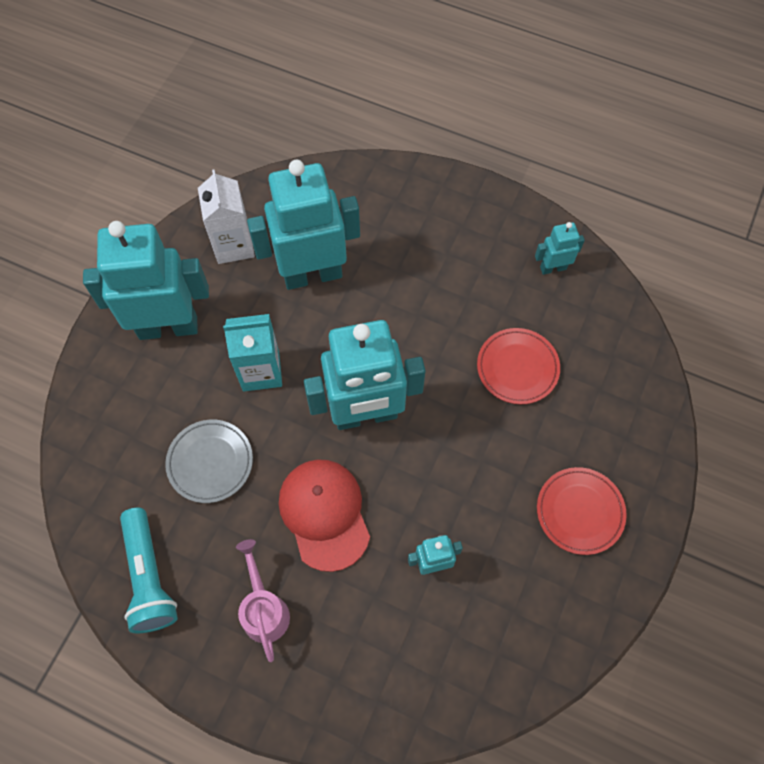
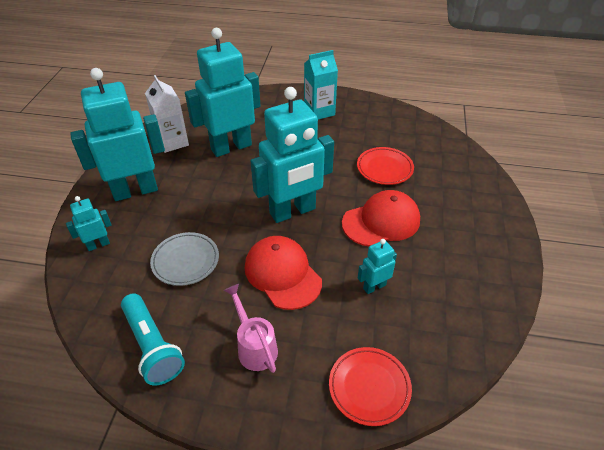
camera: 15 degrees left, 20 degrees down
(261, 371) = (210, 202): turquoise carton -> turquoise carton (319, 111)
(478, 462) = (381, 221): none -> red cap
(553, 268) = (384, 119): turquoise robot -> turquoise robot (98, 244)
(579, 512) = (462, 234): red plate -> red plate (369, 387)

